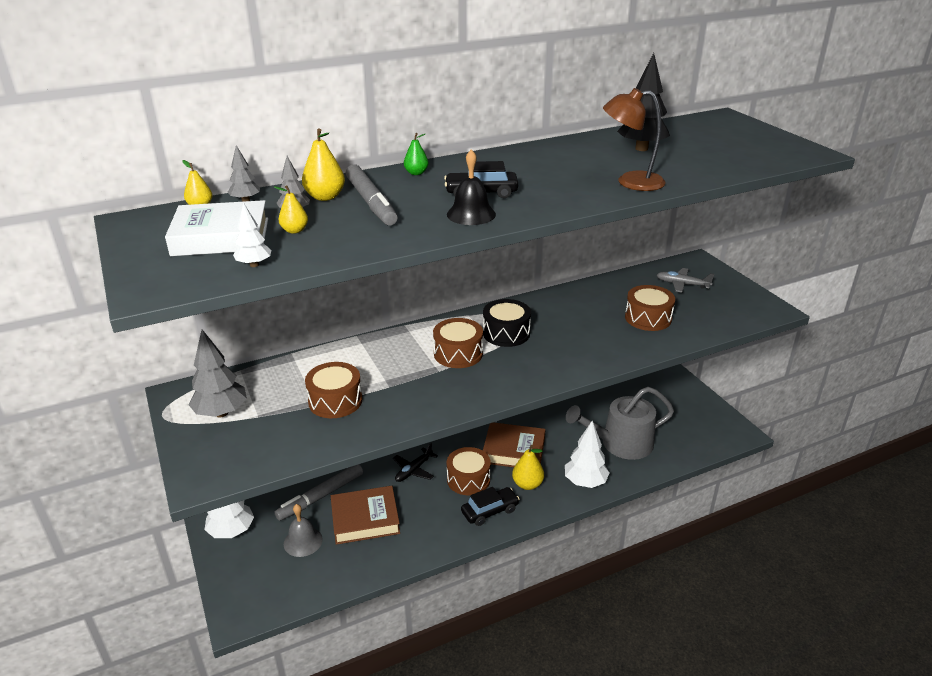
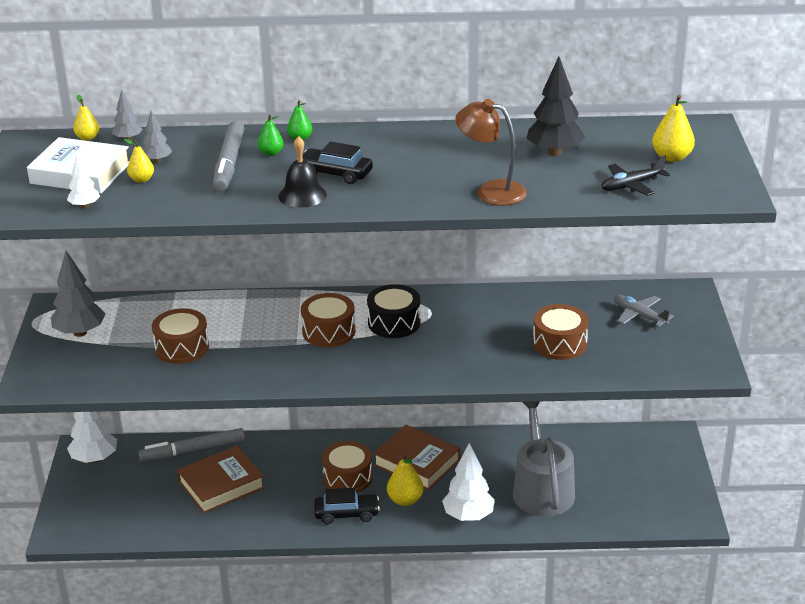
camera: 25 degrees right, 0 degrees up
(303, 541) = (152, 487): grey bell -> none
(325, 197) = (196, 149): yellow pear -> yellow pear (671, 157)
(365, 519) = (221, 485): brown book -> brown book turned 45 degrees counterclockwise
(402, 188) = (271, 153): none -> green pear
(413, 470) = (299, 452): black plane -> black plane (631, 185)
(621, 443) = (542, 489): grey watering can -> grey watering can turned 75 degrees clockwise

